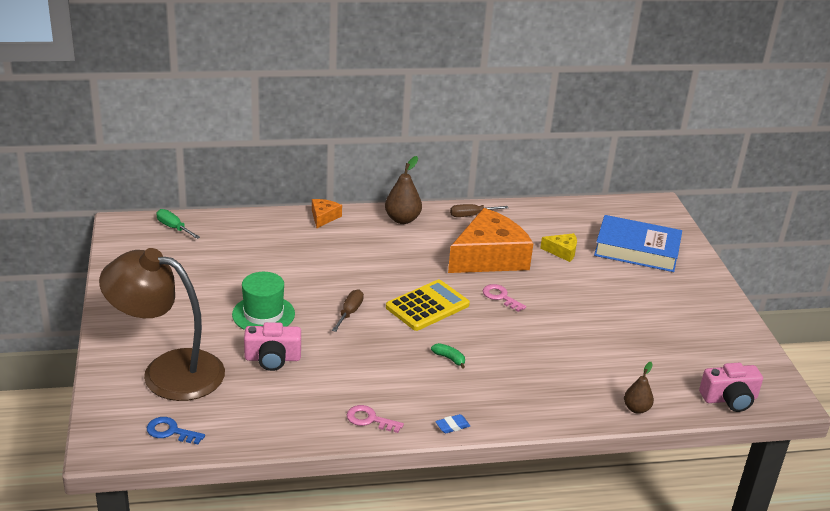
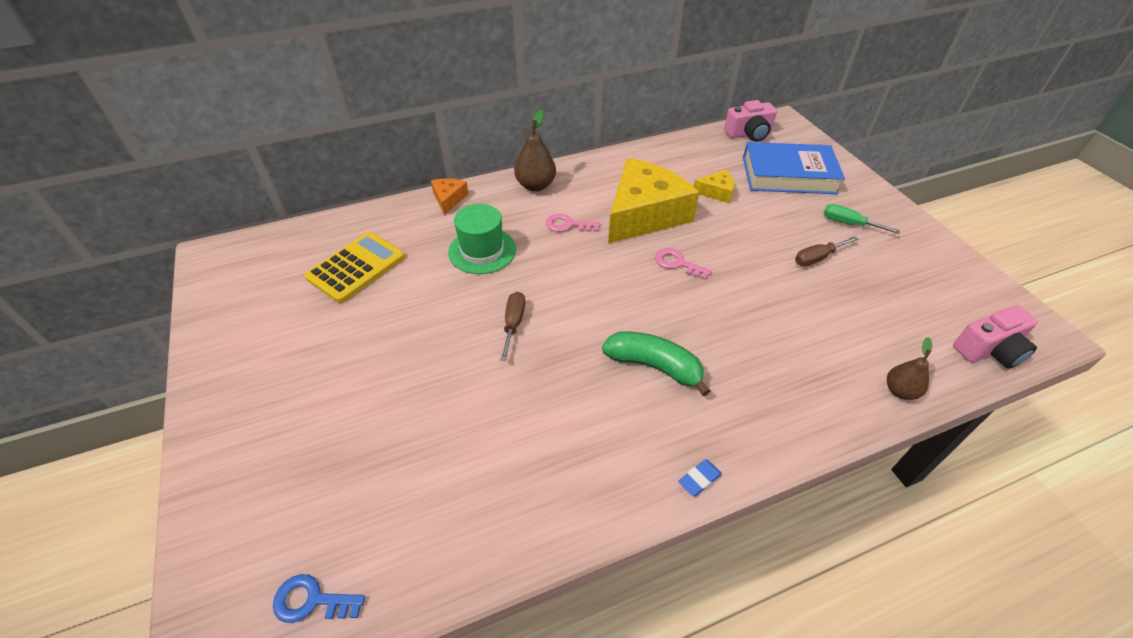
camera: 10 degrees left, 15 degrees up
(168, 371) = (294, 479): brown lamp -> none
(173, 228) = (275, 246): green screwdriver -> green screwdriver (848, 223)
(263, 314) = (408, 350): green hat -> green hat (482, 250)
(272, 358) = (434, 420): pink camera -> pink camera (749, 133)
(370, 419) = (590, 497): pink key -> pink key (568, 225)
(427, 306) = (601, 294): yellow calculator -> yellow calculator (356, 267)
(449, 358) = (654, 366): green banana -> green banana, size x2.07
(471, 215) = (606, 167): brown screwdriver -> brown screwdriver (817, 258)
(489, 257) = (644, 214): orange cheese -> yellow cheese

